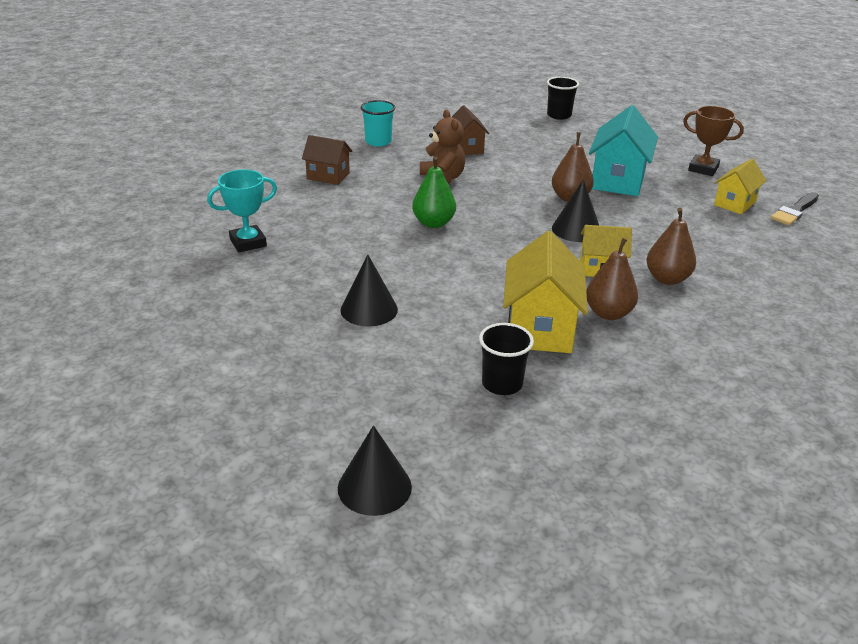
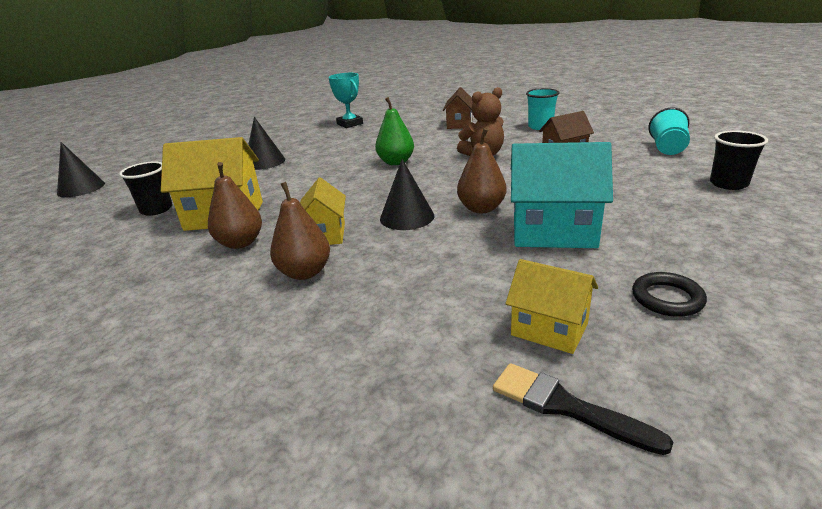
camera: 85 degrees right, 5 degrees down
(479, 113) = (667, 148): none -> turquoise cup
(703, 169) = (667, 298): brown trophy -> black ring

